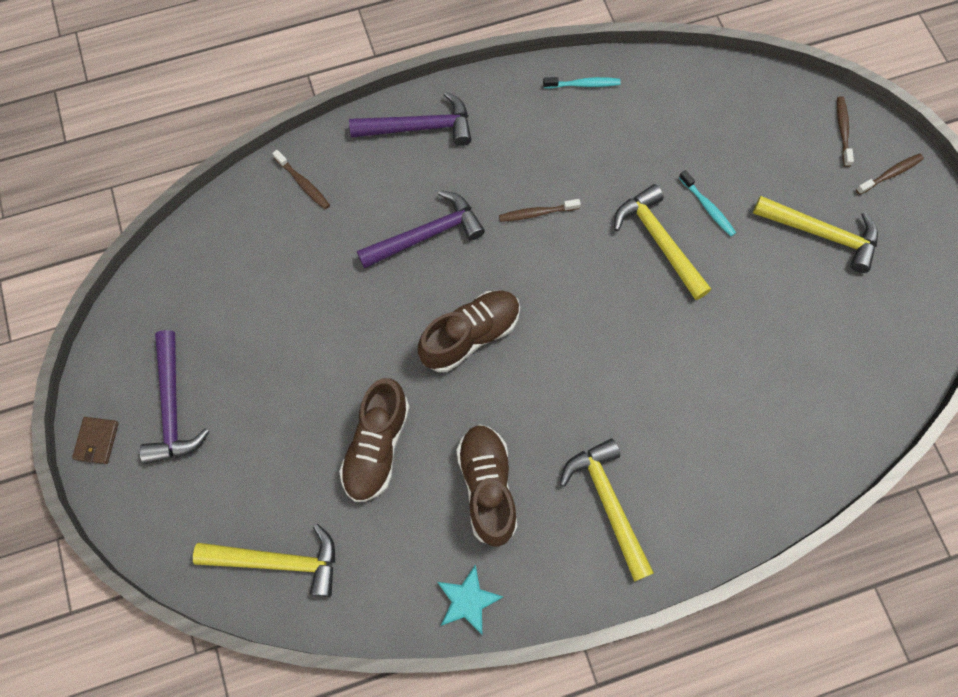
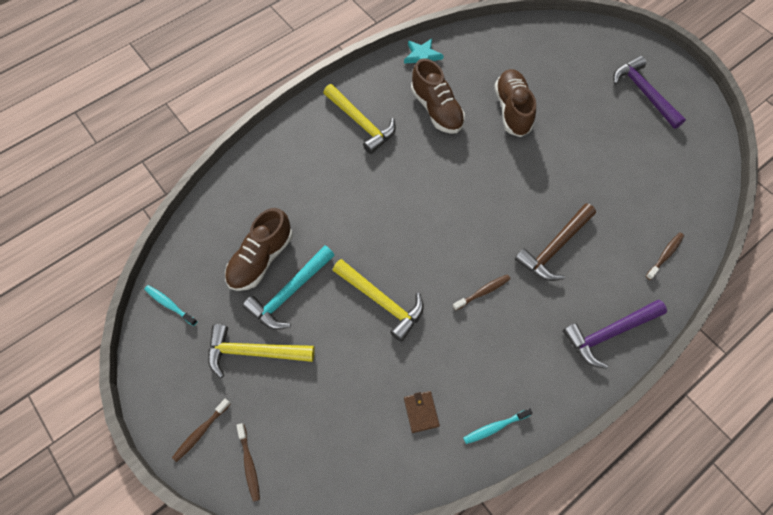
camera: 160 degrees right, 5 degrees down
(97, 441) = (671, 65): brown wallet -> brown wallet (421, 412)
(278, 562) = (533, 43): yellow hammer -> none
(303, 183) = (665, 255): brown toothbrush -> brown toothbrush turned 105 degrees clockwise
(426, 235) = (554, 247): purple hammer -> brown hammer
(470, 336) = (488, 189): brown shoe -> brown shoe (261, 258)
(707, 207) = (351, 343): turquoise toothbrush -> turquoise toothbrush (170, 305)
(767, 287) = (290, 292): none -> turquoise hammer

